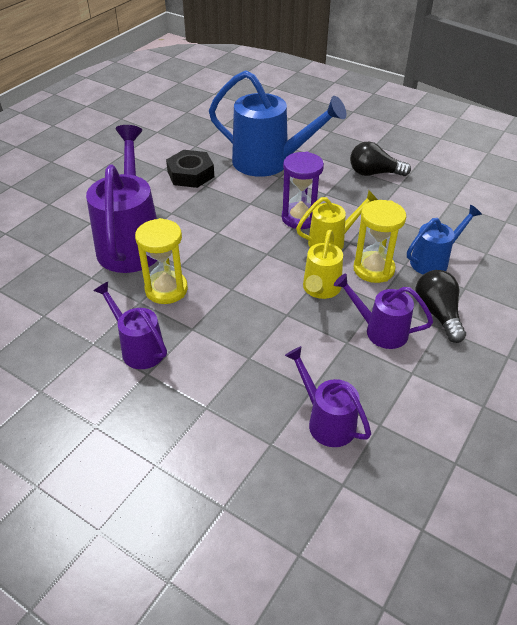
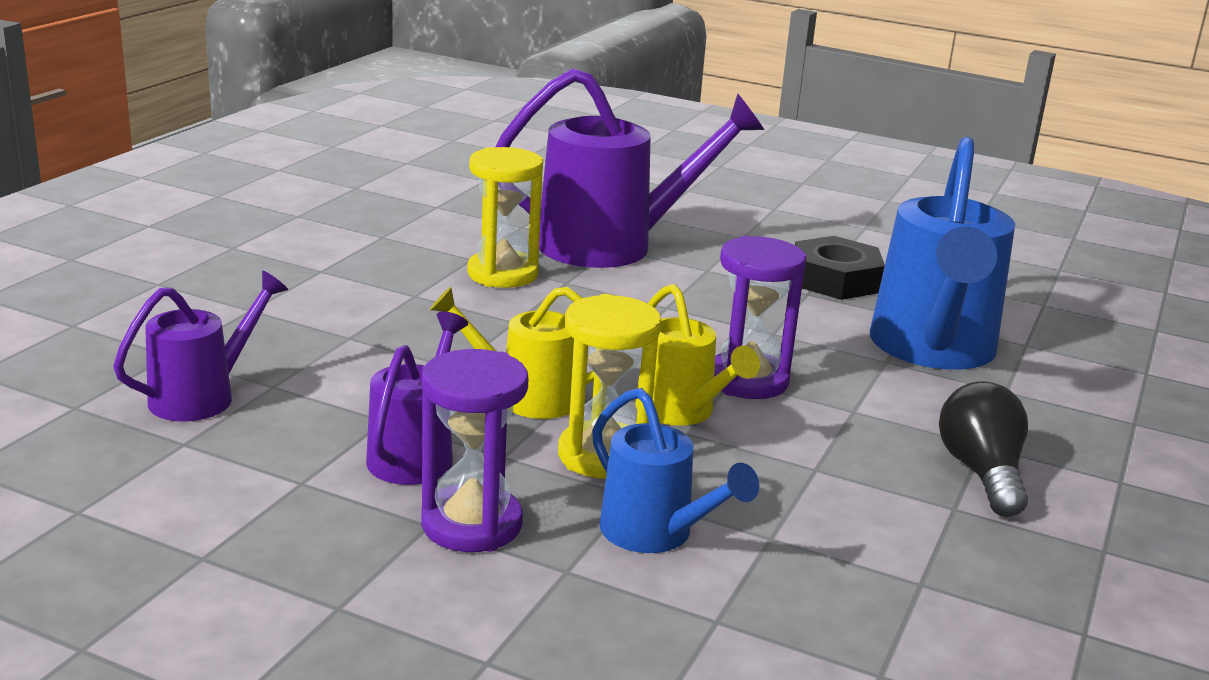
camera: 80 degrees right, 20 degrees down
(139, 348) = (372, 263): purple watering can -> none
(437, 313) = (471, 524): black light bulb -> purple hourglass

